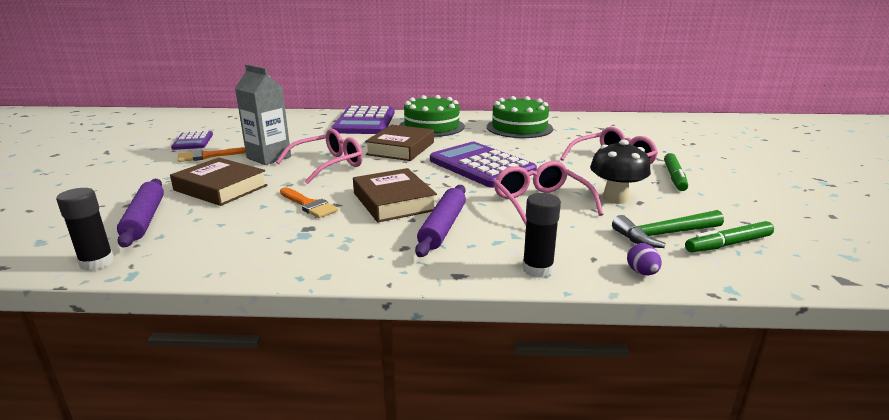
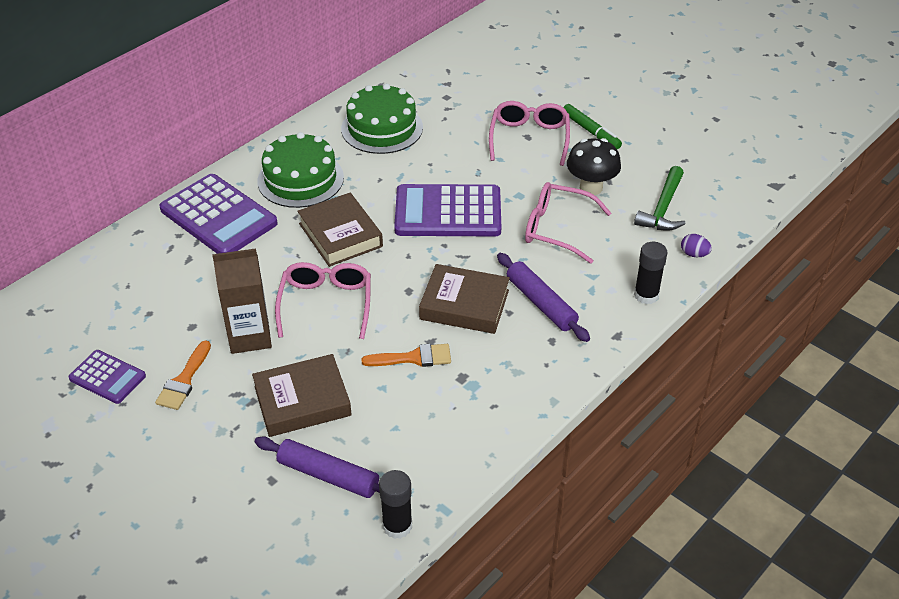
camera: 50 degrees left, 20 degrees up
(269, 157) = (249, 336): grey carton -> brown carton
(728, 244) = (701, 192): green marker -> none

